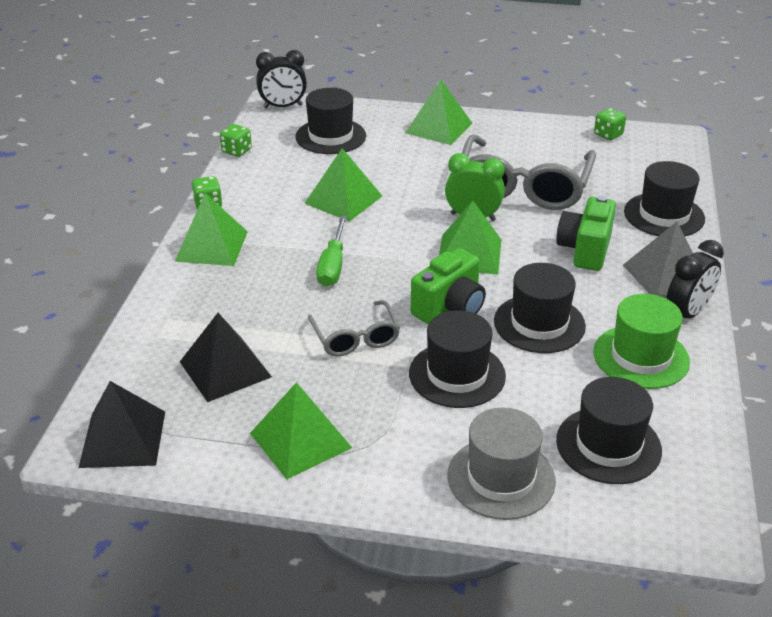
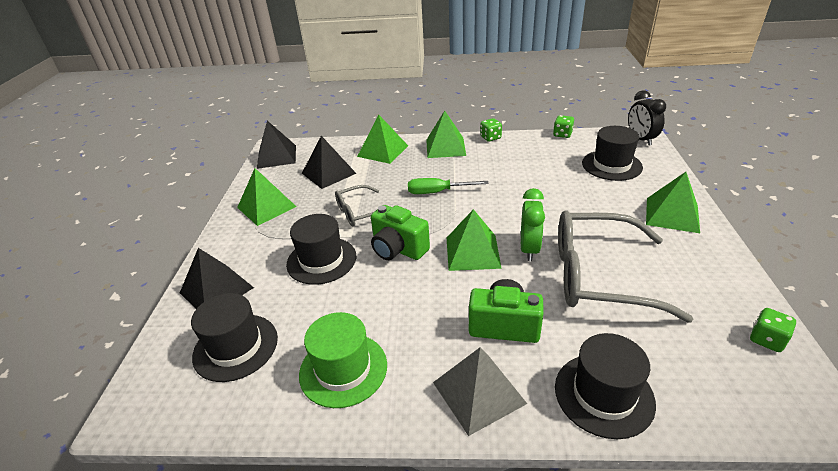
camera: 85 degrees right, 0 degrees up
(343, 199) = (523, 184): green pyramid -> green pyramid (382, 151)
(501, 478) = (216, 290): grey hat -> black pyramid
(539, 323) = (384, 299): black hat -> none
(687, 314) = (414, 410): black clock -> none

